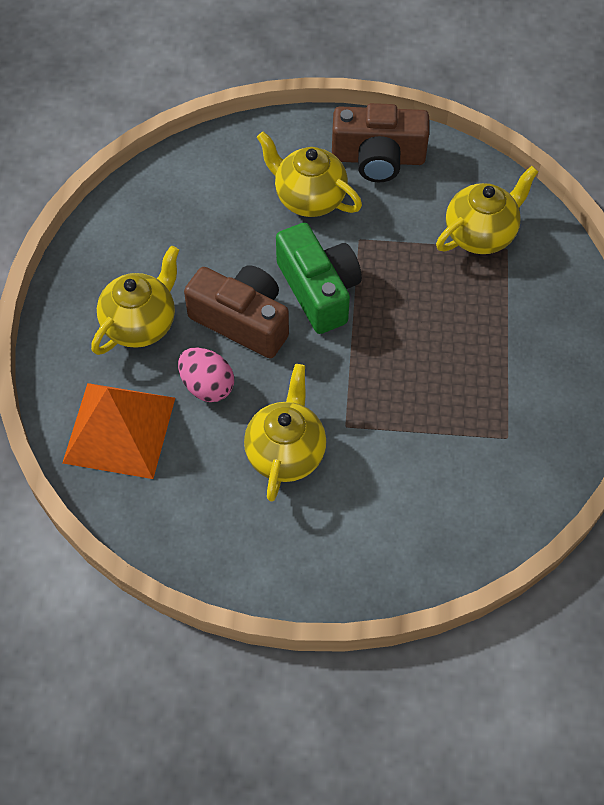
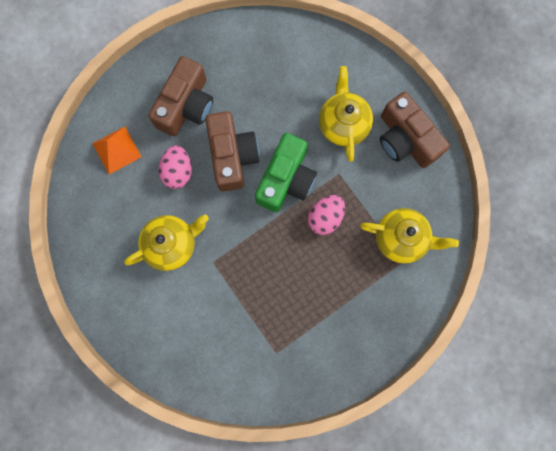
camera: 50 degrees right, 20 degrees up
(119, 429) = (117, 150): orange pyramid -> orange pyramid, size x0.60
(140, 324) = (186, 106): yellow teapot -> brown camera
(395, 284) = (325, 217): none -> pink egg

